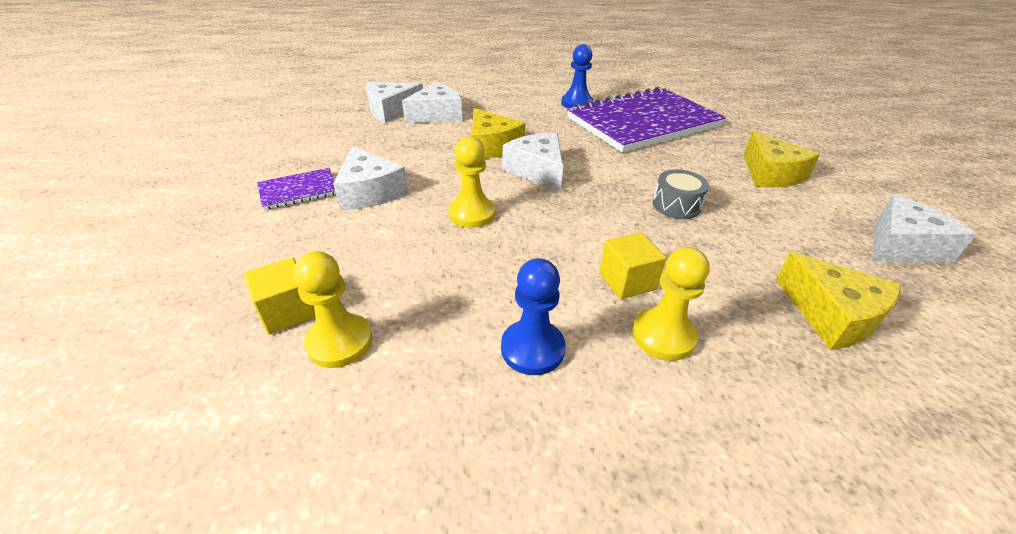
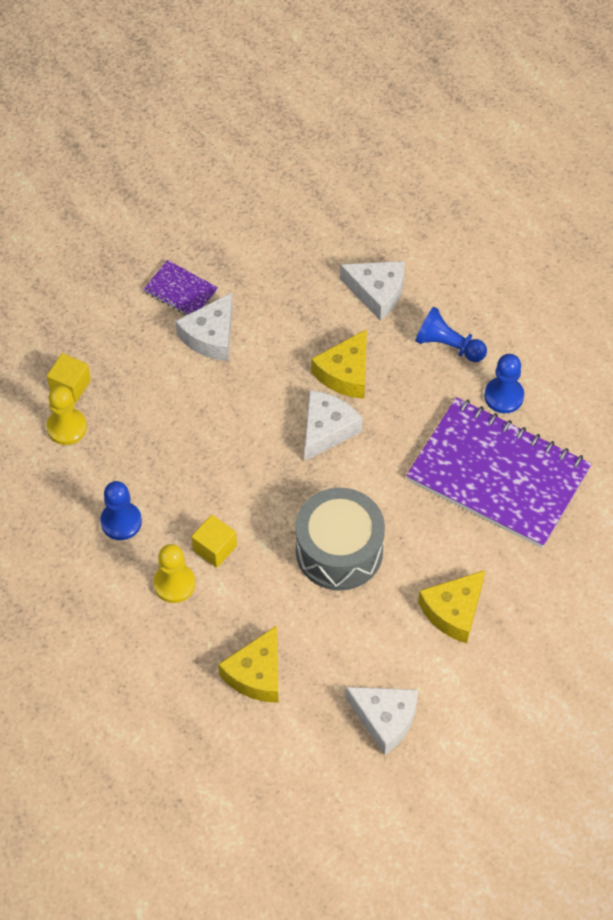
camera: 60 degrees right, 20 degrees up
(391, 110) = (357, 249): white cheese -> none
(472, 214) = (229, 419): yellow pawn -> none
(514, 107) = (448, 345): none -> blue pawn
(676, 205) = (339, 550): grey drum -> grey drum, size x2.02

